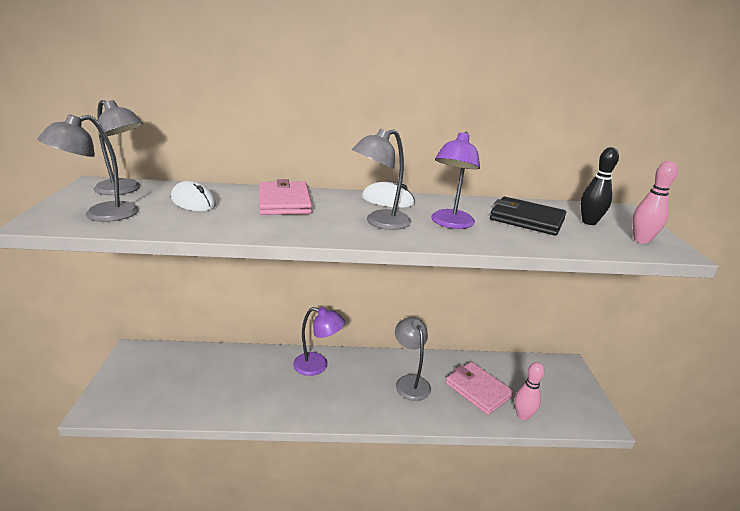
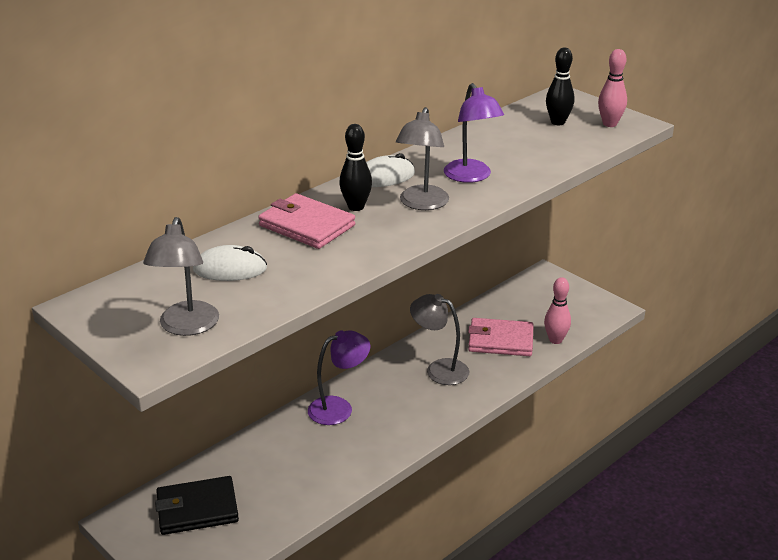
camera: 40 degrees left, 5 degrees up
(124, 190) = (131, 295): grey lamp -> none
(334, 206) = (356, 207): none -> black bowling pin
(526, 219) = (515, 142): black wallet -> black wallet (197, 509)

